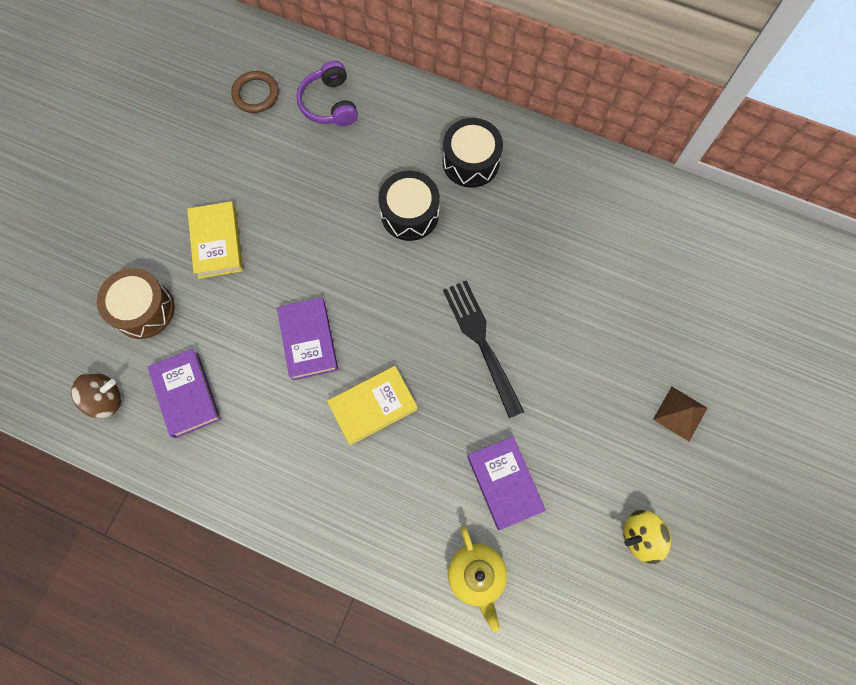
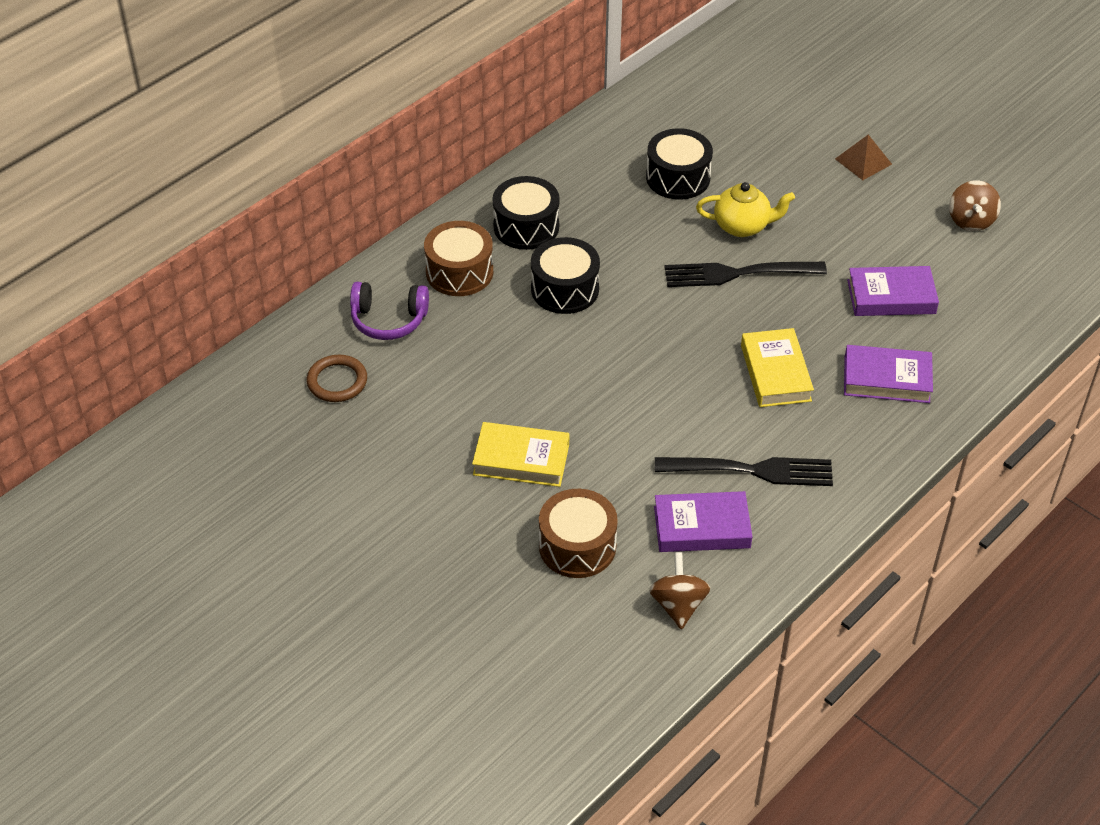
camera: 70 degrees left, 25 degrees down
(256, 415) = (750, 470): none -> black fork
(308, 340) = (679, 407): purple book -> purple book (886, 379)
(399, 132) = (459, 272): none -> brown drum
(476, 575) = (975, 341): yellow teapot -> yellow teapot (742, 226)
(583, 258) = (678, 177): none -> black drum
(640, 536) = (970, 221): yellow spinning top -> brown spinning top

